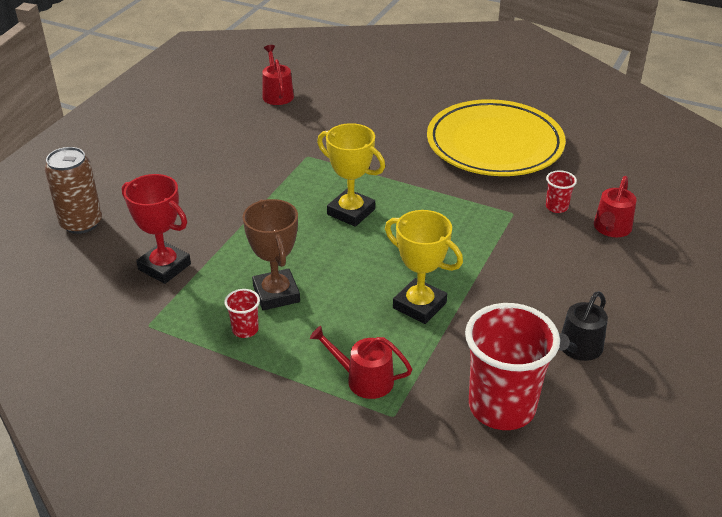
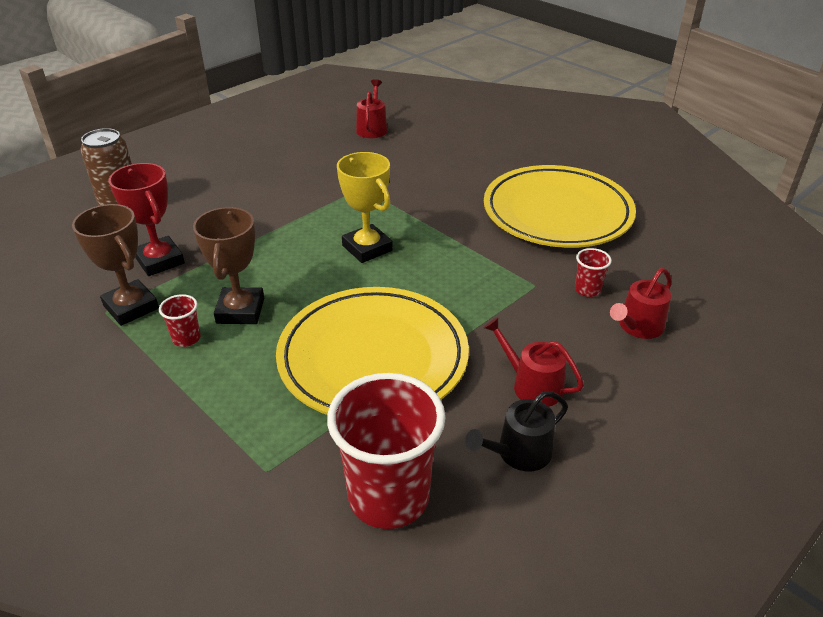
camera: 20 degrees right, 0 degrees up
(171, 315) = (131, 307): none -> brown trophy
(364, 379) = (263, 422): red watering can -> red watering can (532, 385)
(419, 305) = (373, 358): yellow trophy -> yellow plate

